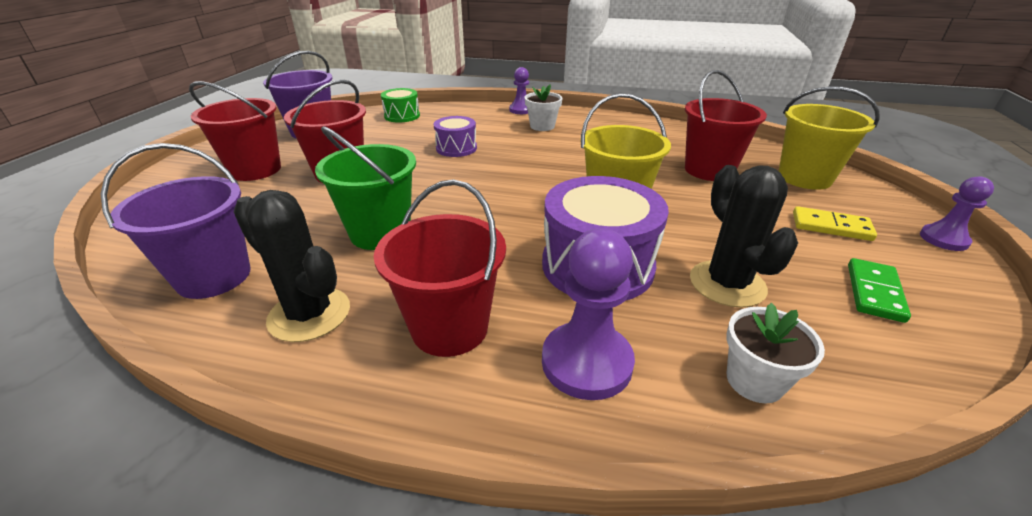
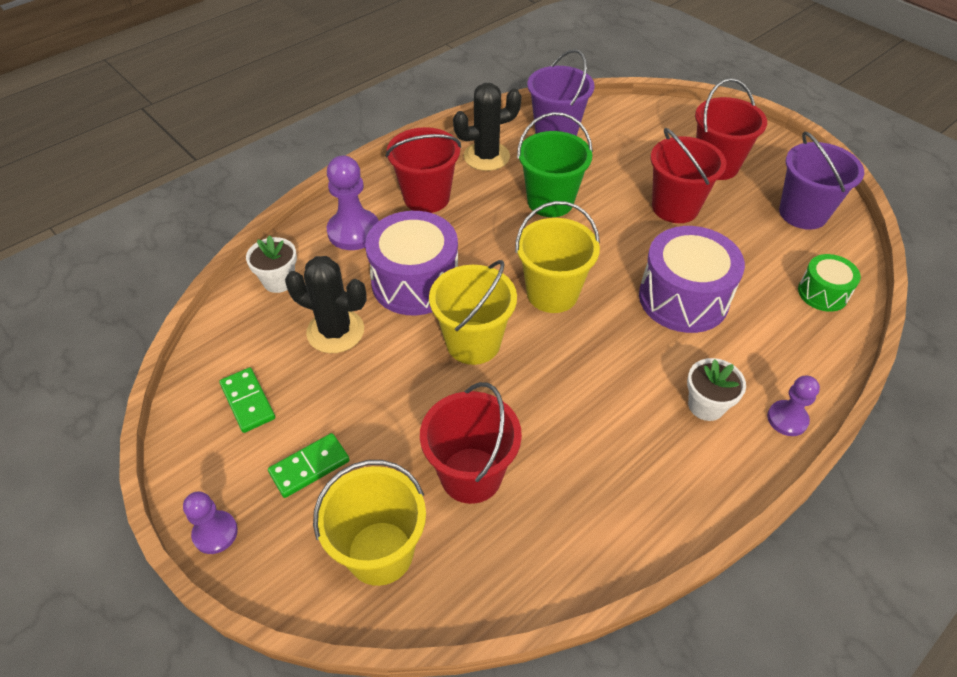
camera: 125 degrees right, 15 degrees up
(456, 148) = (683, 298): purple drum -> purple drum, size x1.83
(514, 192) = (552, 293): none -> yellow bucket
(831, 226) = (309, 467): yellow domino -> green domino

